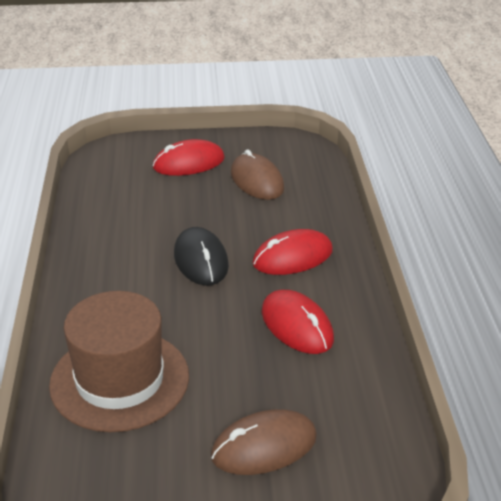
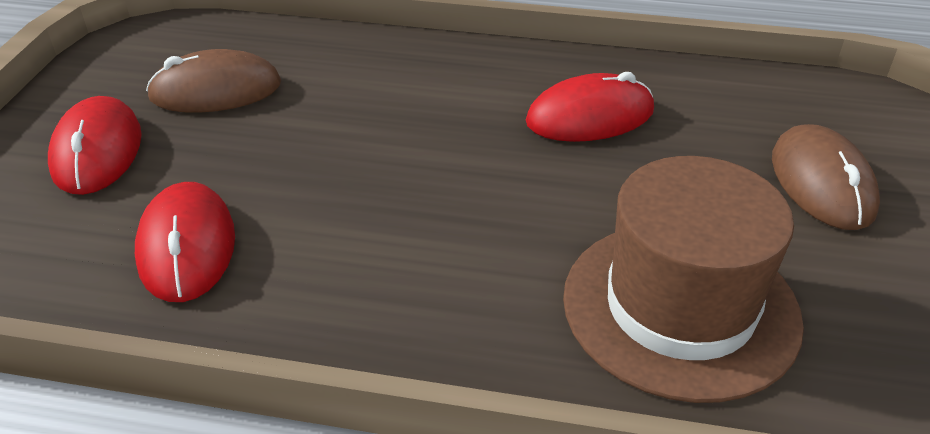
camera: 75 degrees left, 5 degrees up
(201, 260) = (400, 178): black mouse -> none
(292, 257) = (436, 93): red mouse -> red mouse (187, 246)

